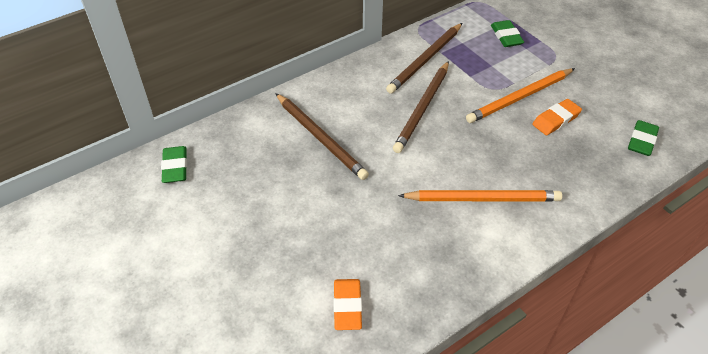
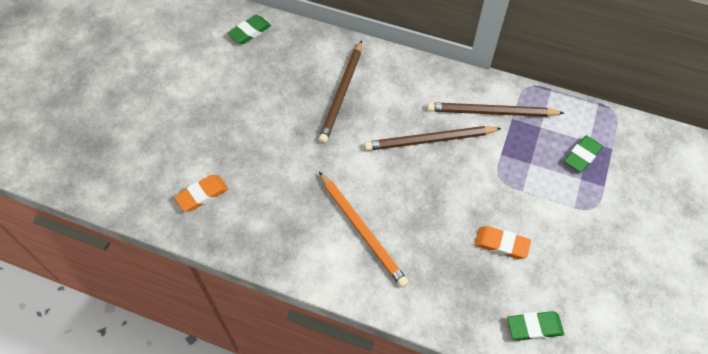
camera: 55 degrees right, 10 degrees up
(520, 98) = (506, 204): orange pencil -> none

